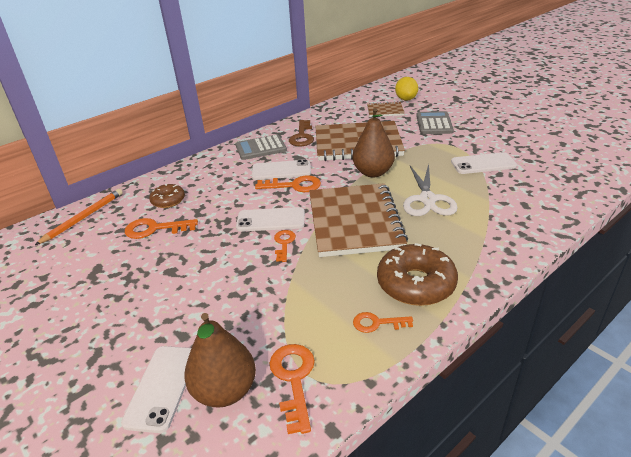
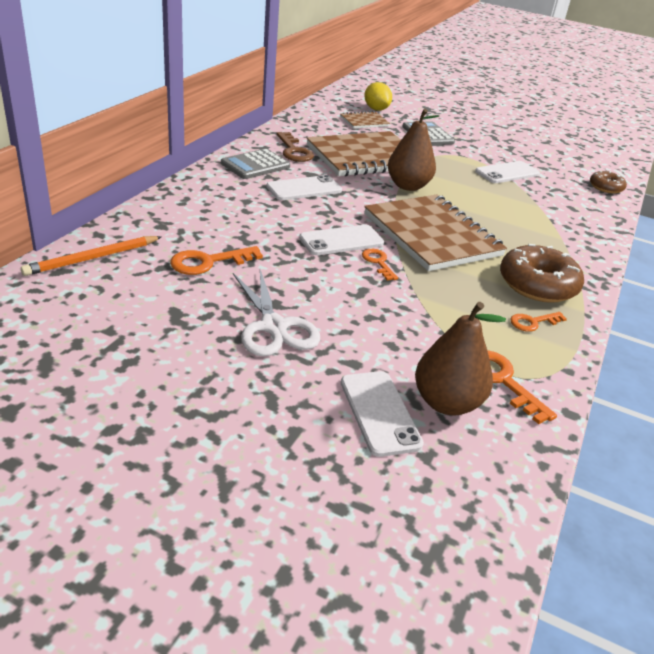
camera: 30 degrees left, 0 degrees up
(83, 218) = (93, 258): orange pencil -> orange pencil turned 135 degrees counterclockwise
(168, 200) = (193, 230): brown donut -> brown donut (606, 187)
(294, 186) = (334, 204): orange key -> none
(427, 200) = (484, 209): white scissors -> white scissors (273, 327)

